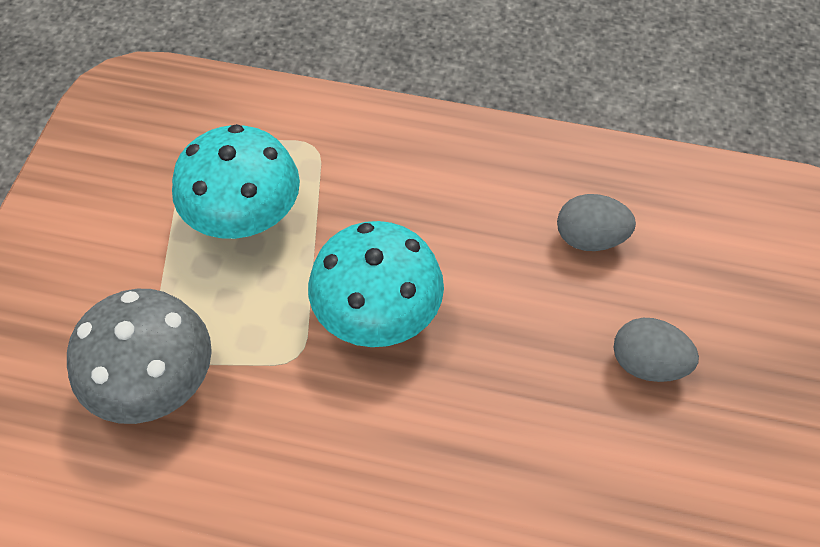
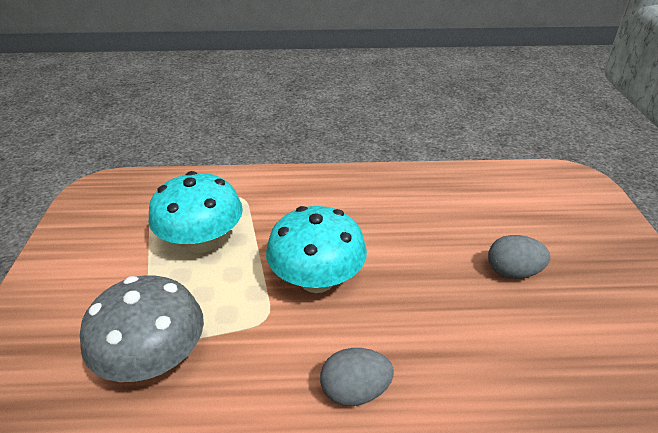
camera: 15 degrees left, 20 degrees down
(590, 238) = (440, 213): grey egg -> grey egg (355, 391)

